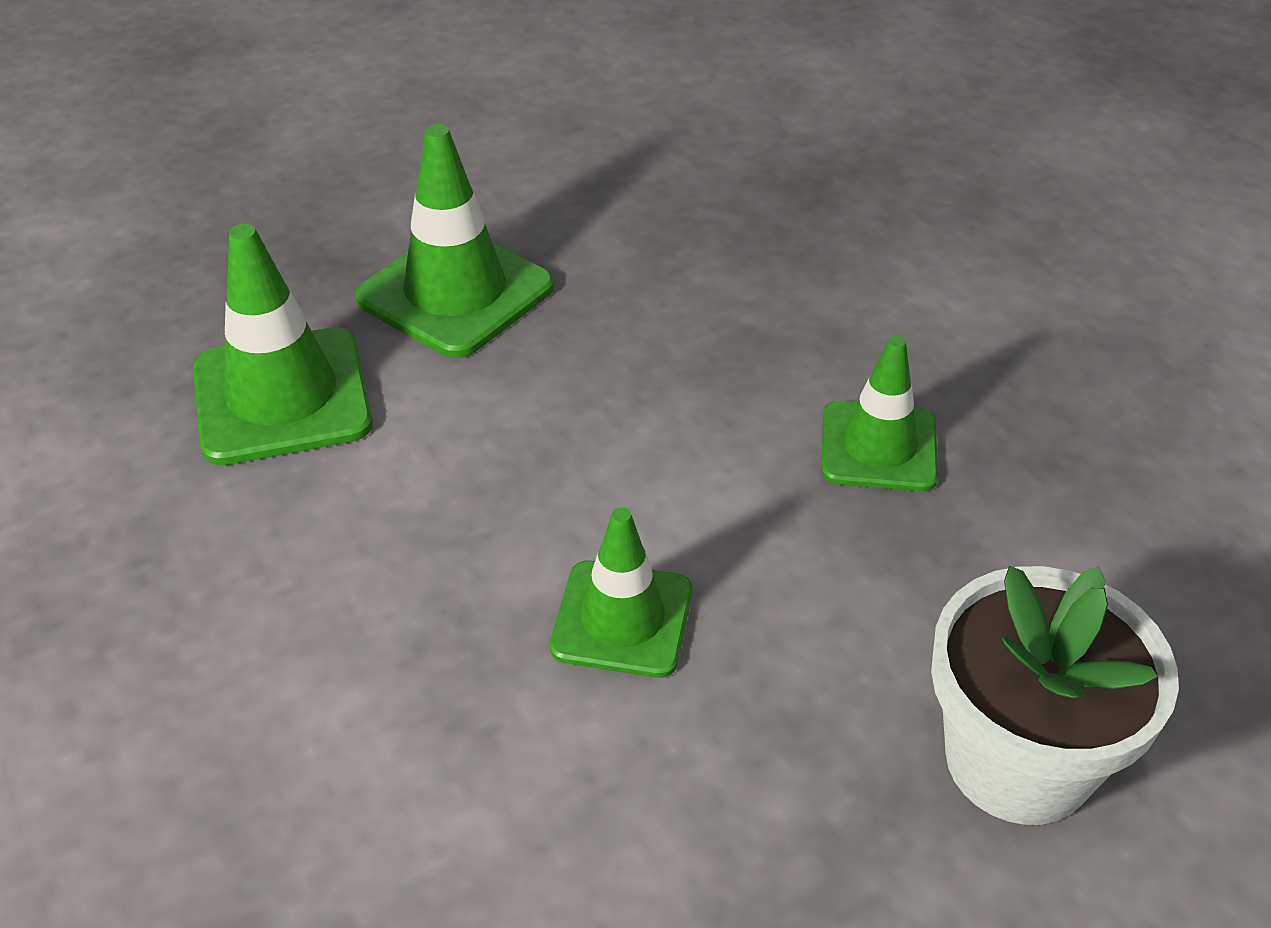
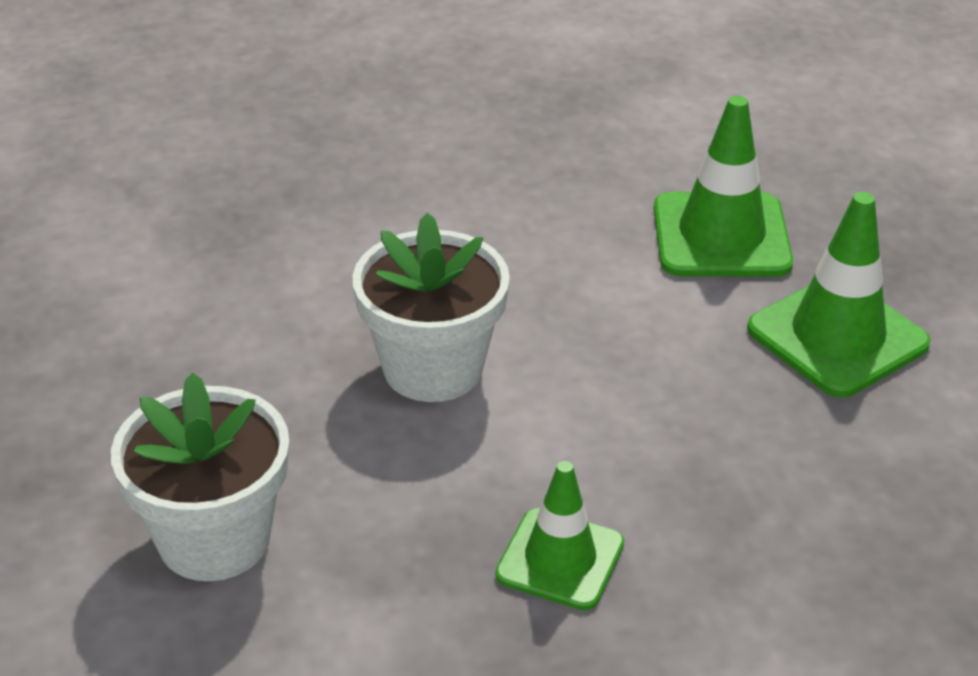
camera: 105 degrees right, 5 degrees down
(622, 619) = (433, 368): green traffic cone -> white flower pot

